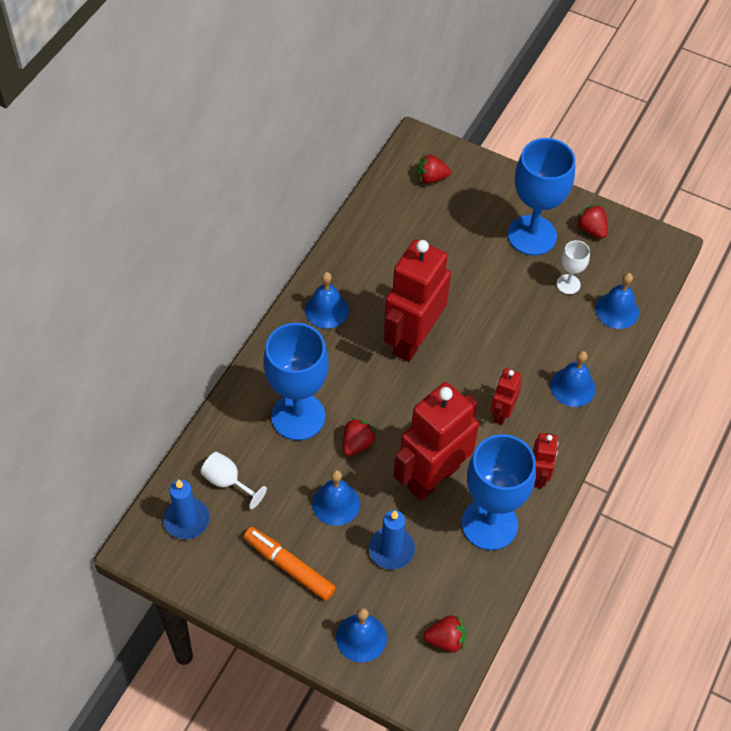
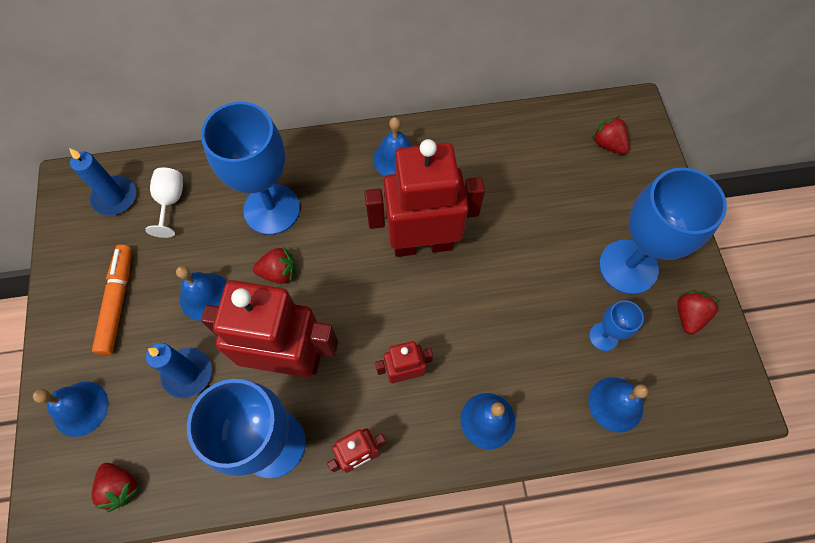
camera: 55 degrees right, 10 degrees up
(568, 284) = (603, 336): white goblet -> blue goblet

